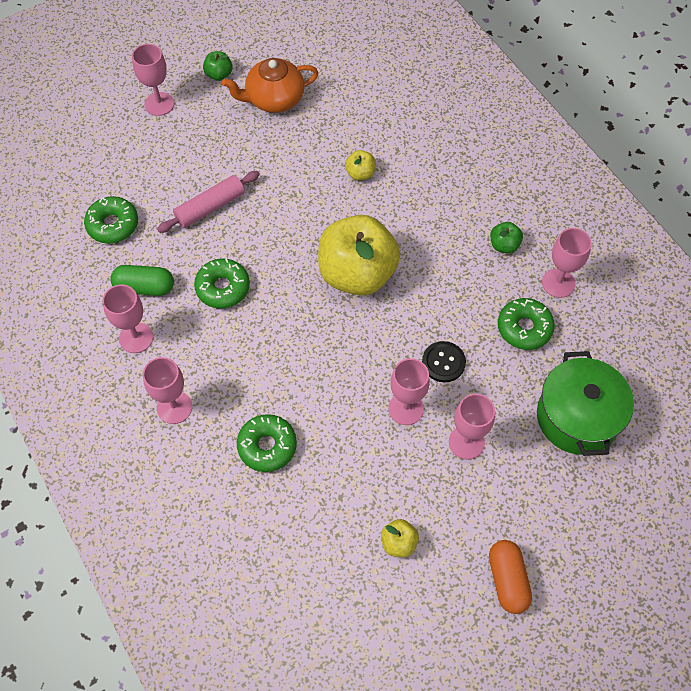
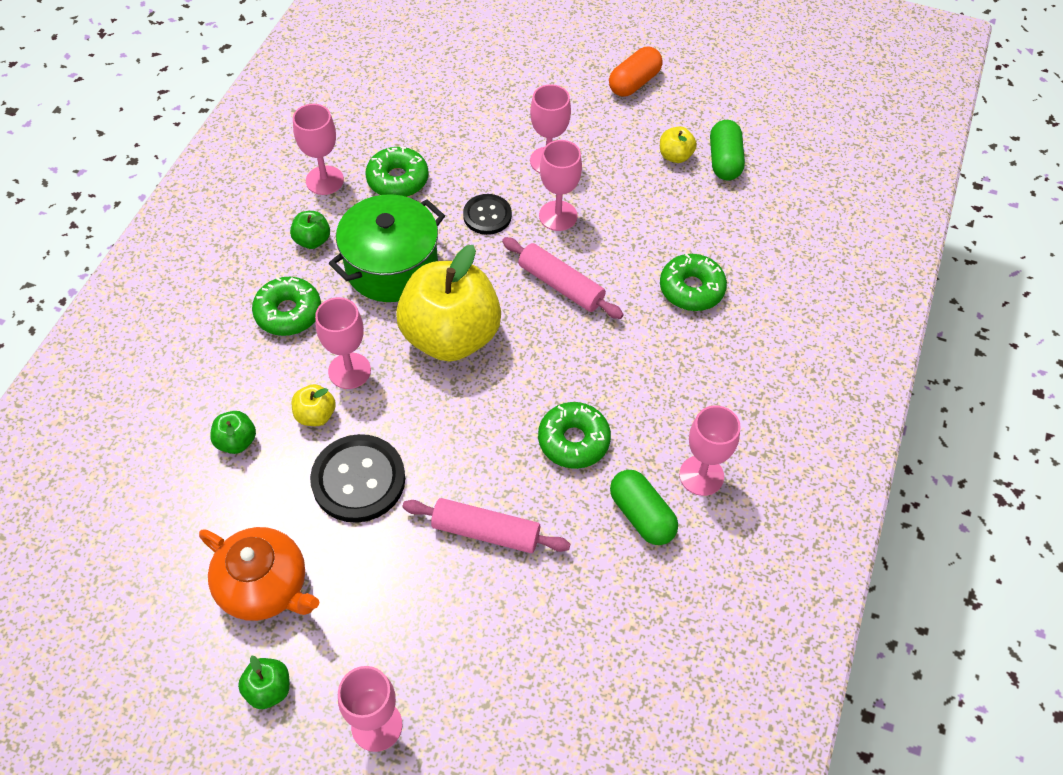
camera: 130 degrees left, 5 degrees down
(113, 225) = (598, 618): green donut -> green donut (288, 313)
(174, 407) = (732, 385): pink goblet -> pink goblet (349, 371)
(298, 170) = (358, 480): none -> black button
(342, 365) = (560, 285): none -> pink rolling pin
(363, 578) = (724, 161): none -> green capsule
(375, 130) = (236, 441): none -> green apple
(577, 417) = (456, 106): green pot -> green pot (391, 267)

